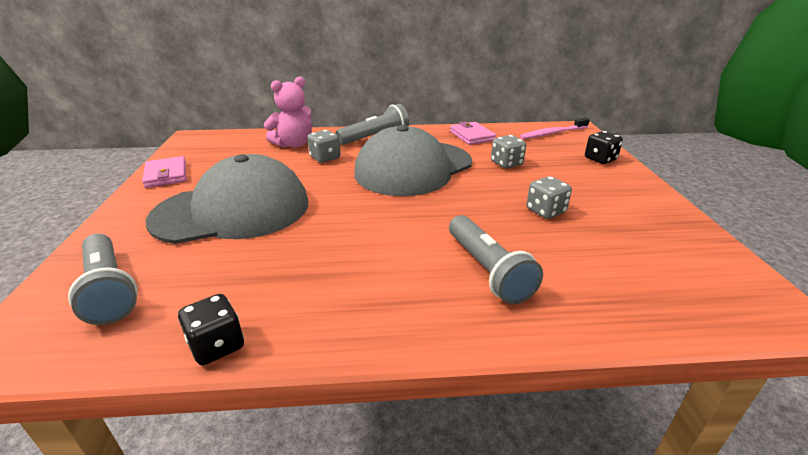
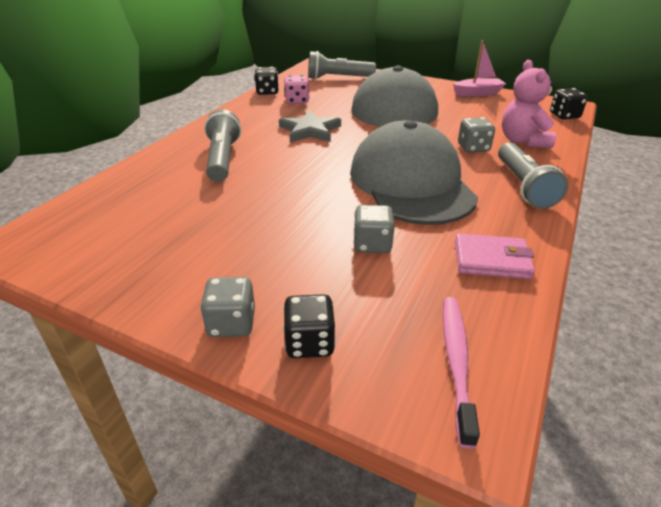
camera: 120 degrees right, 5 degrees up
(166, 175) = (478, 93): pink wallet -> pink boat
(222, 136) = (564, 116): none -> black dice
(253, 291) = (297, 101): none -> pink dice
(355, 242) = (310, 130): none -> grey star
(487, 270) = (222, 159): grey flashlight -> grey flashlight turned 75 degrees clockwise
(545, 211) = (251, 216): grey dice -> grey dice (231, 323)

